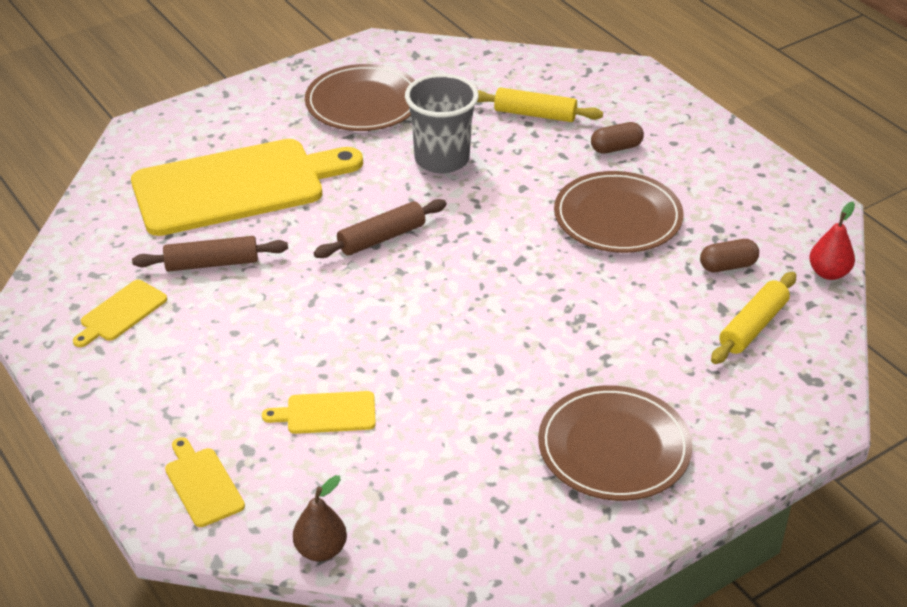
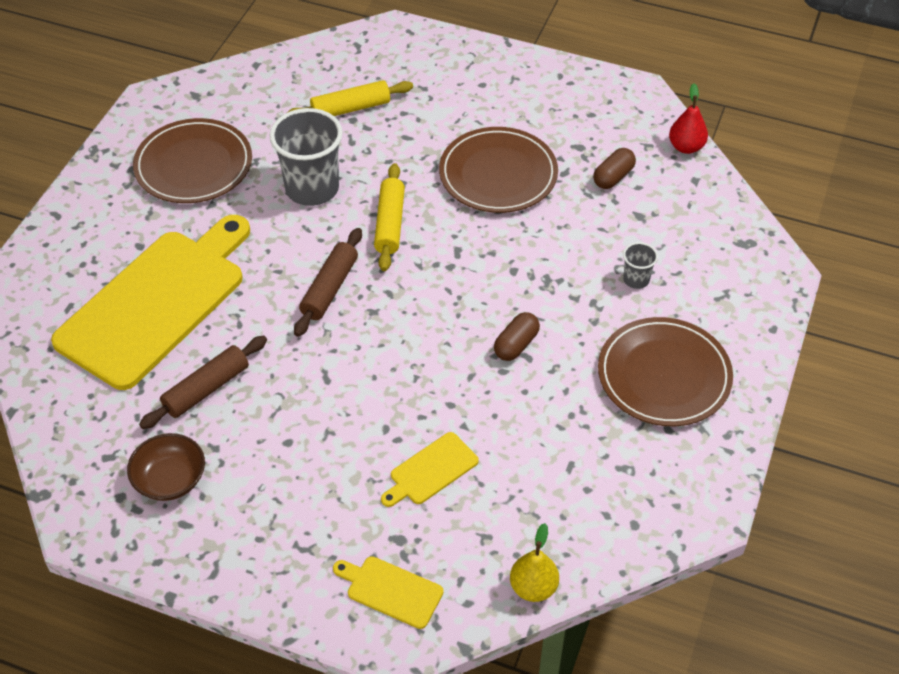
camera: 35 degrees left, 10 degrees up
(121, 313) = (170, 479): yellow cutting board -> brown bowl
(321, 550) = (533, 587): brown pear -> yellow pear
(616, 148) = (443, 110): brown capsule -> brown capsule (516, 345)
(666, 358) = (636, 279): none -> grey cup
(753, 326) = (673, 220): yellow rolling pin -> yellow rolling pin (390, 224)

